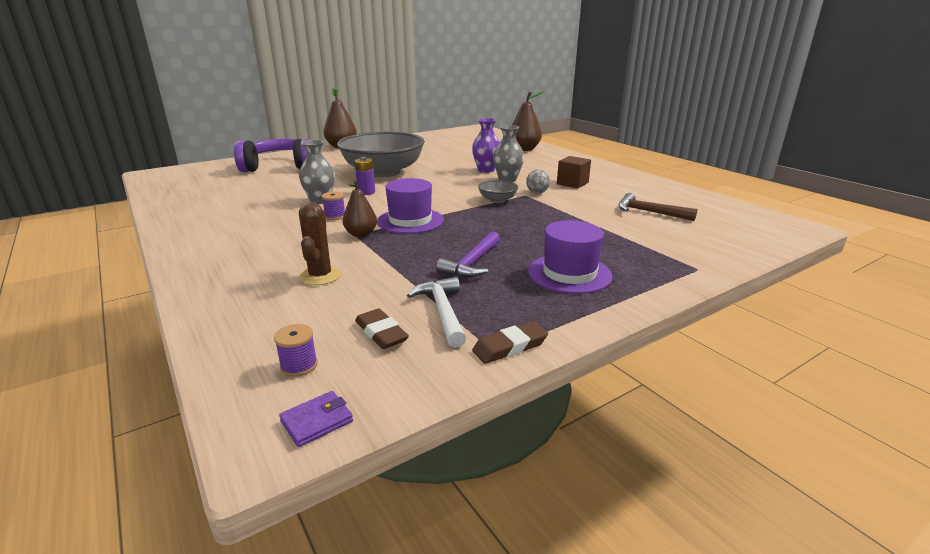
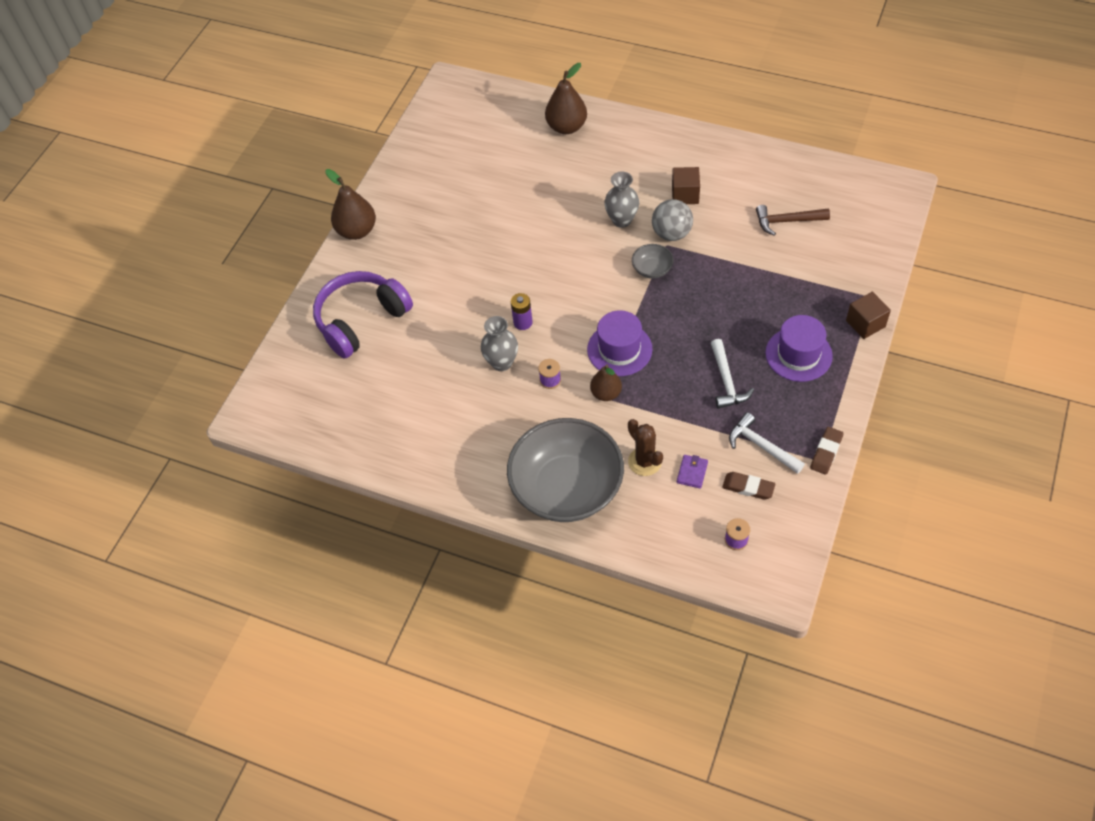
camera: 30 degrees left, 30 degrees up
(317, 421) = (789, 563): purple wallet -> purple wallet (692, 472)
(383, 172) = (486, 270): grey bowl -> grey bowl (567, 488)
(472, 263) = (726, 381): purple hammer -> white hammer
(486, 170) = (580, 207): purple vase -> none
(537, 192) = (671, 233): grey ball -> grey ball, size x1.63
(673, 281) = (865, 323): none -> brown cube

